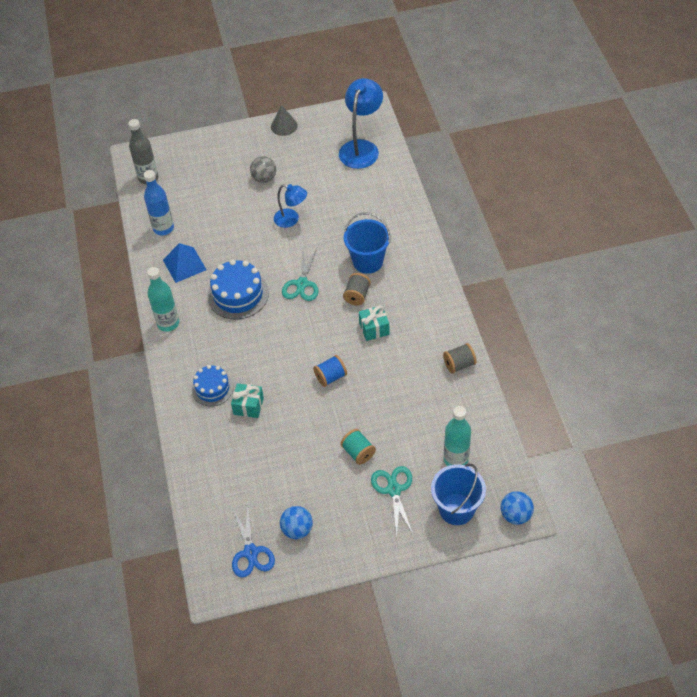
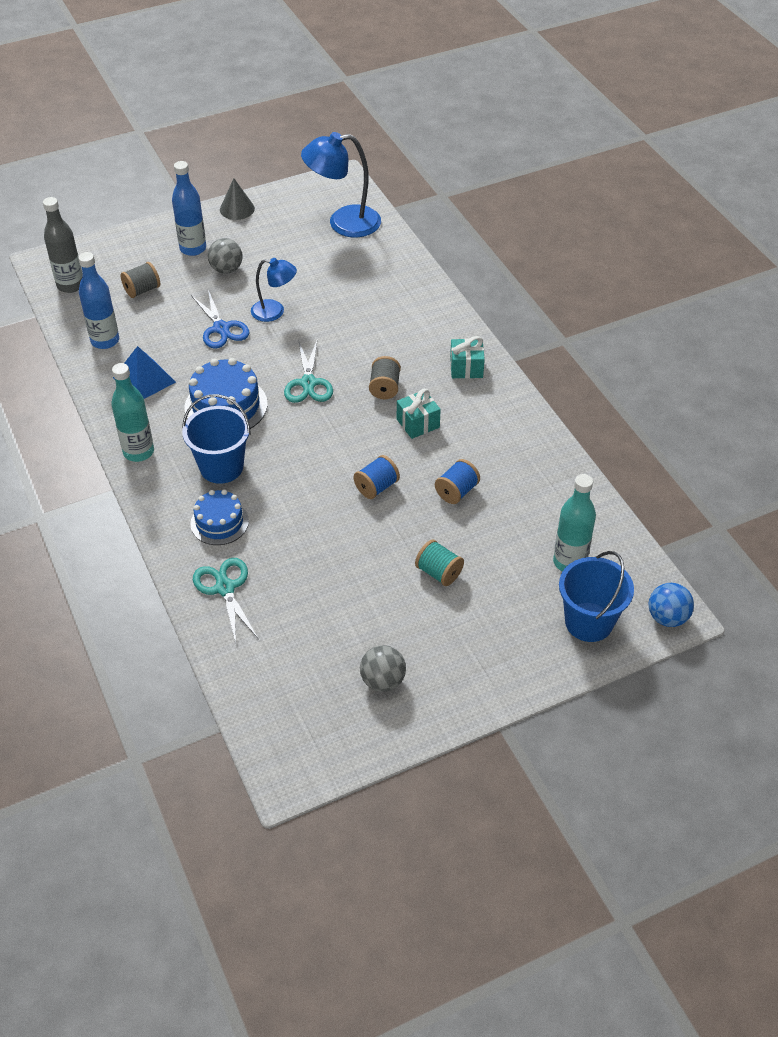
camera: 15 degrees left, 5 degrees down
(243, 157) = (193, 248): none -> blue bottle
(248, 406) = (275, 537): turquoise gift -> turquoise gift (466, 368)
(251, 552) = (326, 720): blue scissors -> blue scissors (221, 328)
(297, 529) = (382, 681): blue ball -> grey ball
(361, 148) = (343, 223): blue lamp -> blue lamp turned 105 degrees counterclockwise
(367, 261) = (387, 347): blue bucket -> blue bucket (221, 467)
(388, 389) = (456, 491): none -> blue spool
(393, 490) = (499, 611): turquoise scissors -> turquoise scissors (225, 588)
(459, 364) = (539, 450): grey spool -> grey spool (142, 290)

